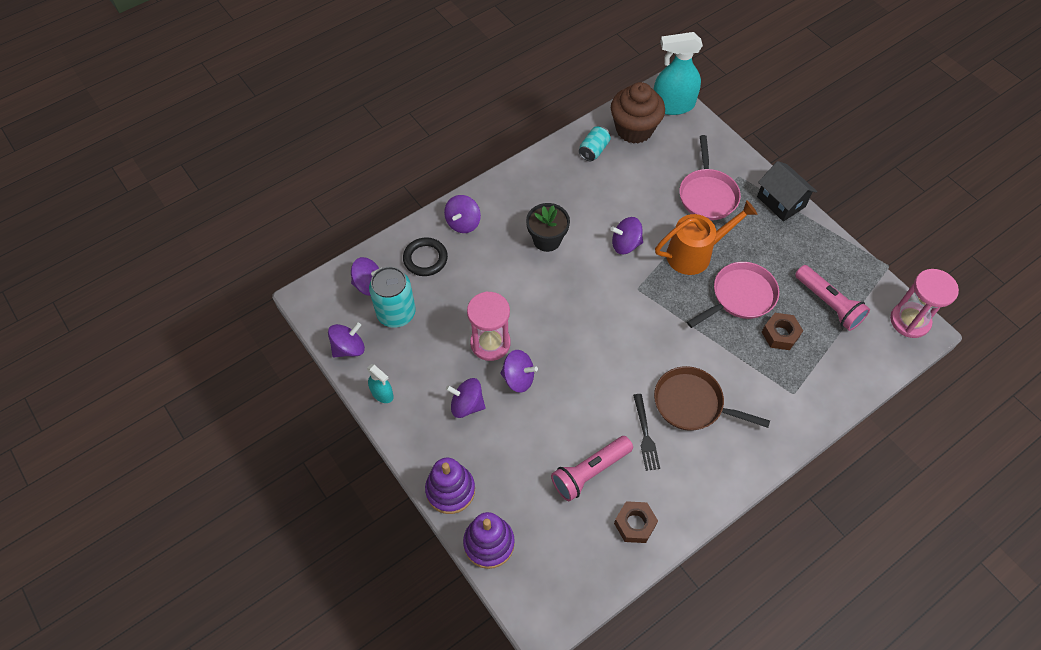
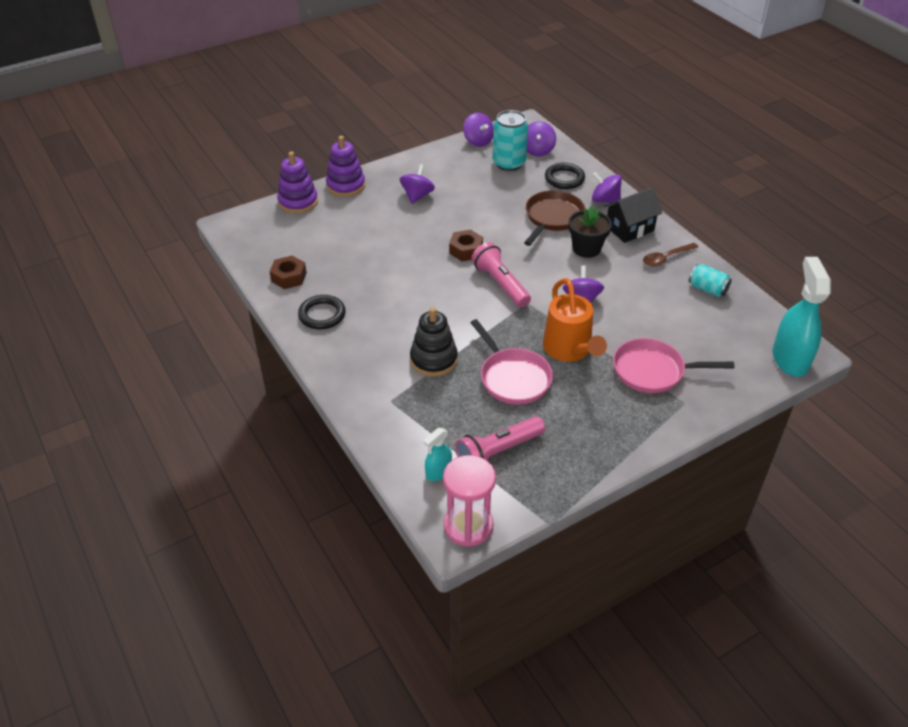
camera: 95 degrees right, 15 degrees down
(382, 394) = (434, 156): turquoise spray bottle -> turquoise spray bottle (438, 472)
(490, 343) = (474, 210): pink hourglass -> none
(518, 378) = (437, 223): purple spinning top -> none
(553, 177) = (666, 258): none -> brown spoon
(590, 472) = (342, 256): pink flashlight -> pink flashlight (500, 284)
(634, 129) = (744, 322): brown cupcake -> none
(645, 435) = (368, 292): black fork -> none
(690, 476) = (322, 315): none -> black ring
(692, 404) = (393, 325): brown pan -> brown pan (552, 218)
(732, 362) = (433, 360): none -> black stacking toy
(780, 334) = (462, 402): brown nut -> brown nut (466, 250)
(781, 202) = (647, 435): black house -> black house (629, 228)

